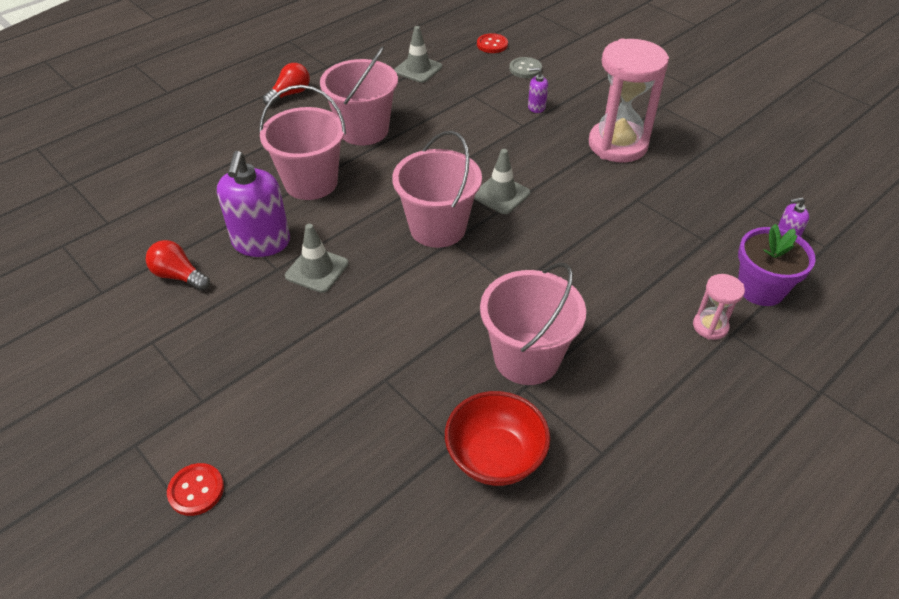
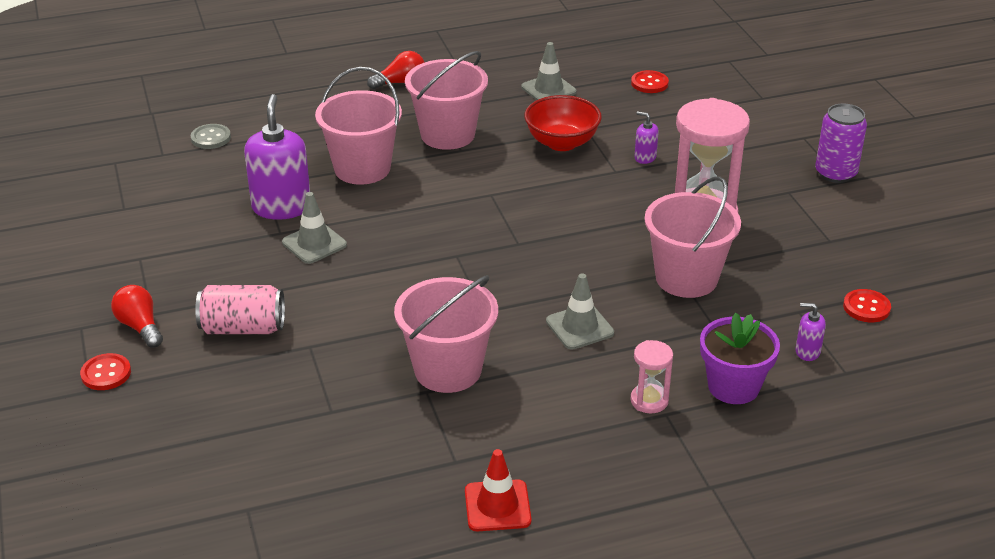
camera: 25 degrees right, 10 degrees down
(179, 276) = (193, 214): red light bulb -> red light bulb (140, 327)
(261, 242) = (281, 207): purple soap dispenser -> purple soap dispenser turned 150 degrees clockwise
(307, 383) = (243, 328): none -> pink can
(437, 228) = (452, 240): pink bucket -> pink bucket (686, 278)
(495, 457) = (359, 432): red bowl -> red bowl (562, 143)
(501, 194) = (538, 229): grey traffic cone -> grey traffic cone (579, 327)
(525, 69) = (665, 117): grey button -> grey button (211, 138)
(673, 486) = (497, 506): none -> red traffic cone
(681, 82) = (835, 173): none -> purple can
(793, 185) = (866, 307): none -> red button

